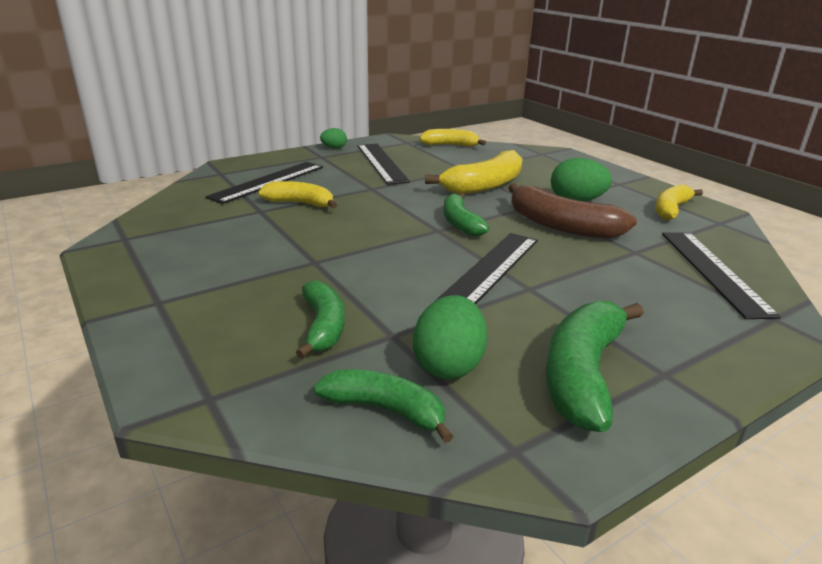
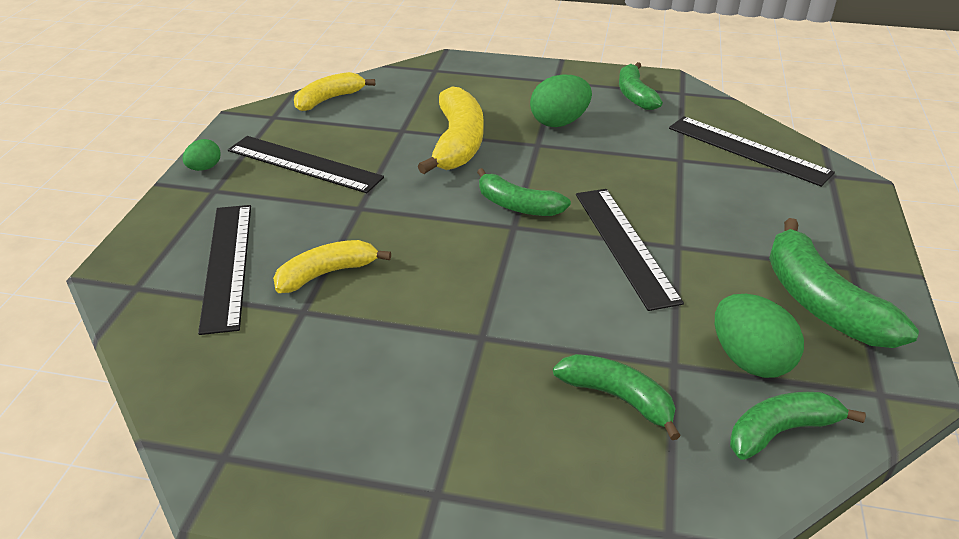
camera: 45 degrees left, 10 degrees up
(561, 226) = (594, 160): brown banana -> none
(671, 209) = (635, 95): yellow banana -> green banana

